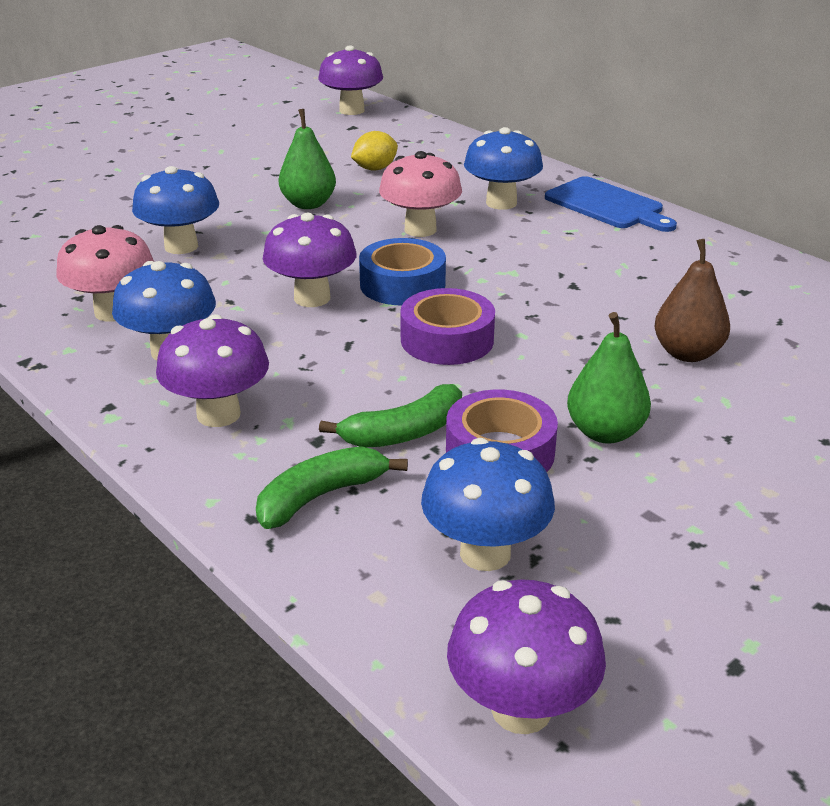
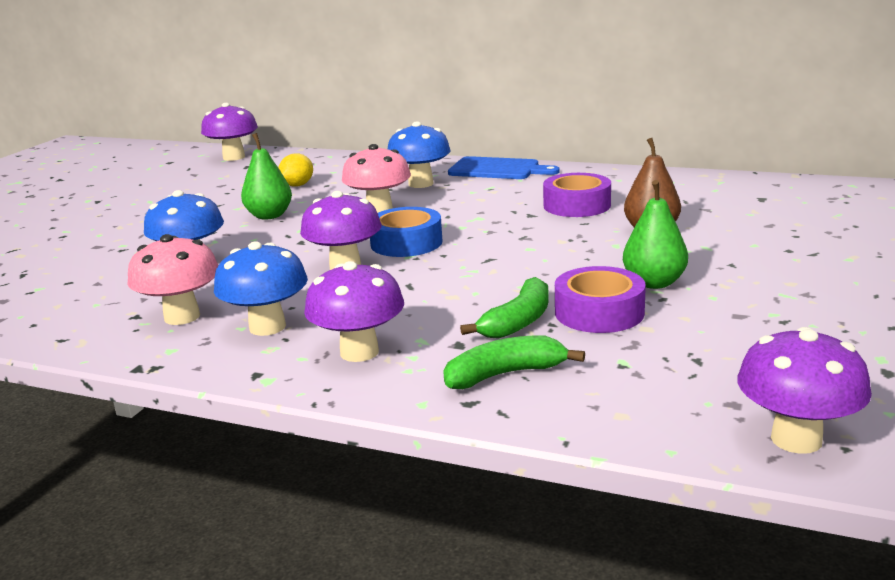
camera: 25 degrees left, 10 degrees down
(320, 497) = (505, 374): green banana -> green banana turned 45 degrees clockwise
(447, 340) = (480, 264): purple tape -> purple tape (577, 205)
(485, 553) = (662, 368): blue mushroom -> none

